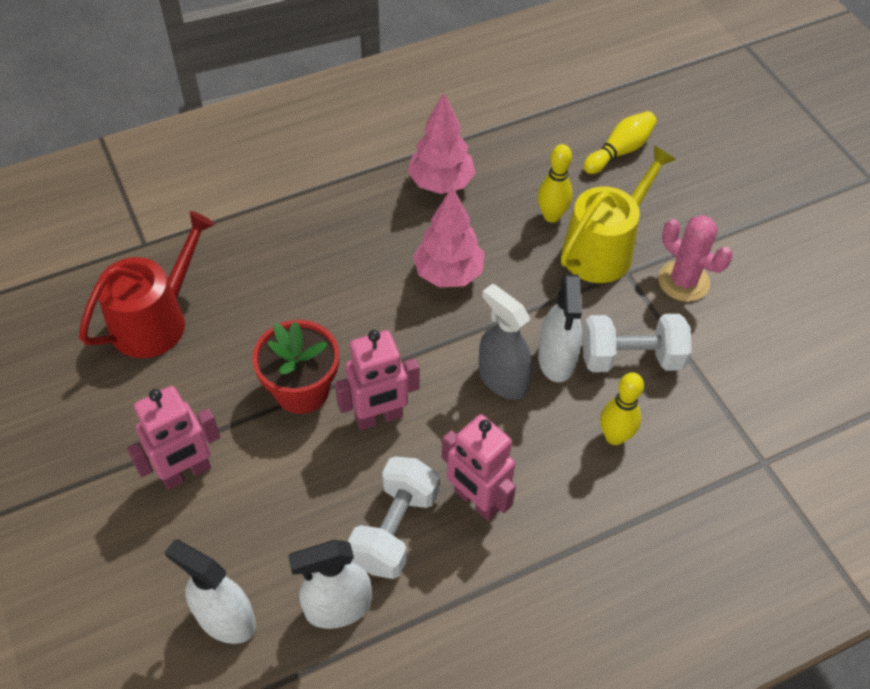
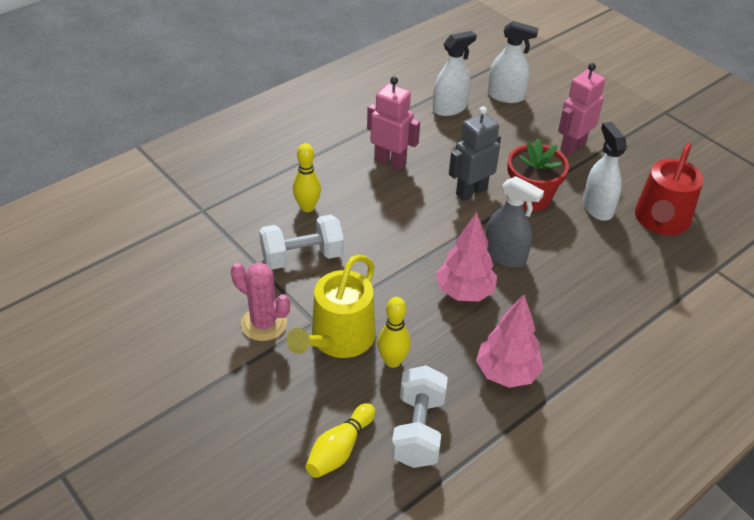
camera: 165 degrees right, 10 degrees down
(379, 417) = (471, 191): pink robot -> grey robot
(394, 529) = (434, 142): white dumbbell -> white dumbbell (418, 430)
(502, 379) = (395, 227): grey spray bottle -> grey spray bottle (505, 256)
(556, 359) = (359, 246): white spray bottle -> white spray bottle (597, 207)

